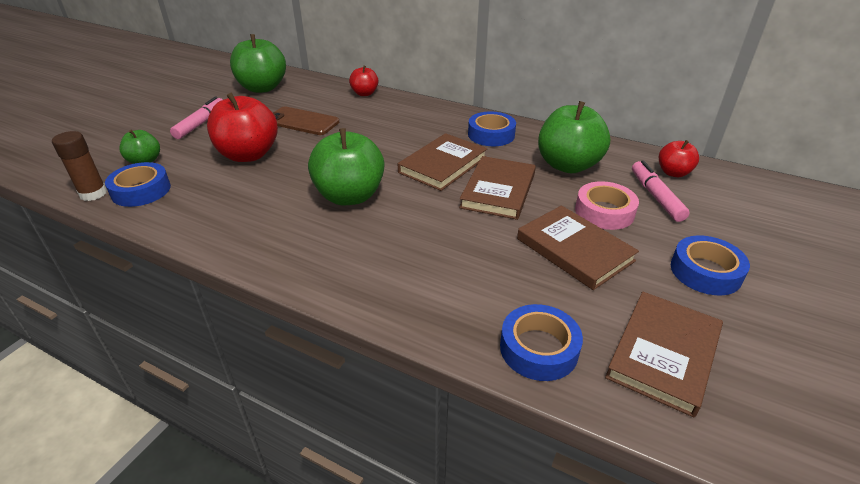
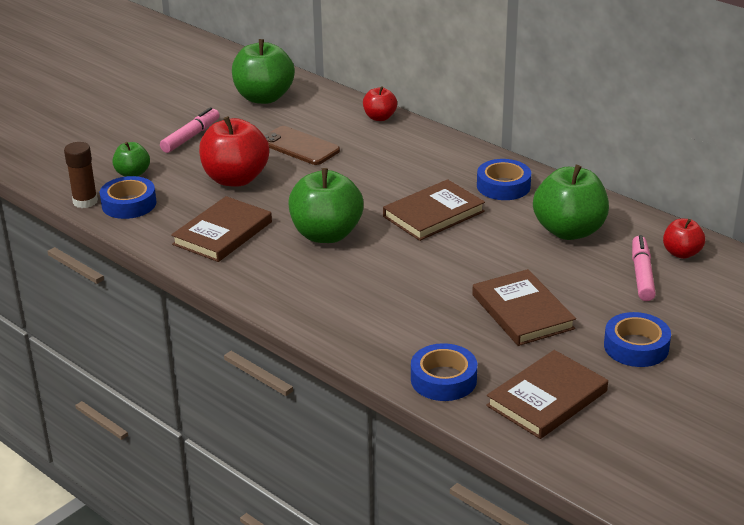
camera: 15 degrees right, 5 degrees down
(498, 191) = (478, 248): brown book -> brown book (222, 233)
(604, 212) = (576, 282): pink tape -> none

